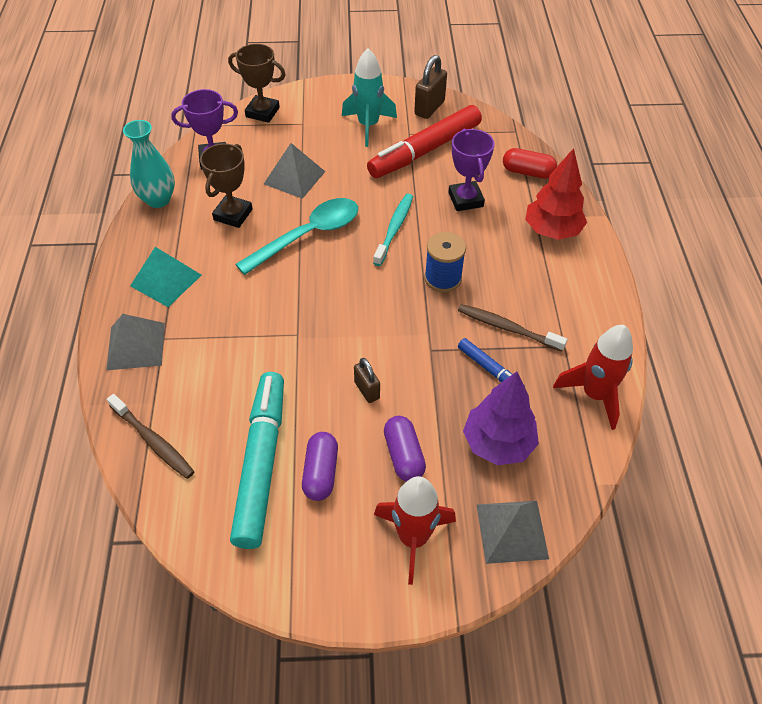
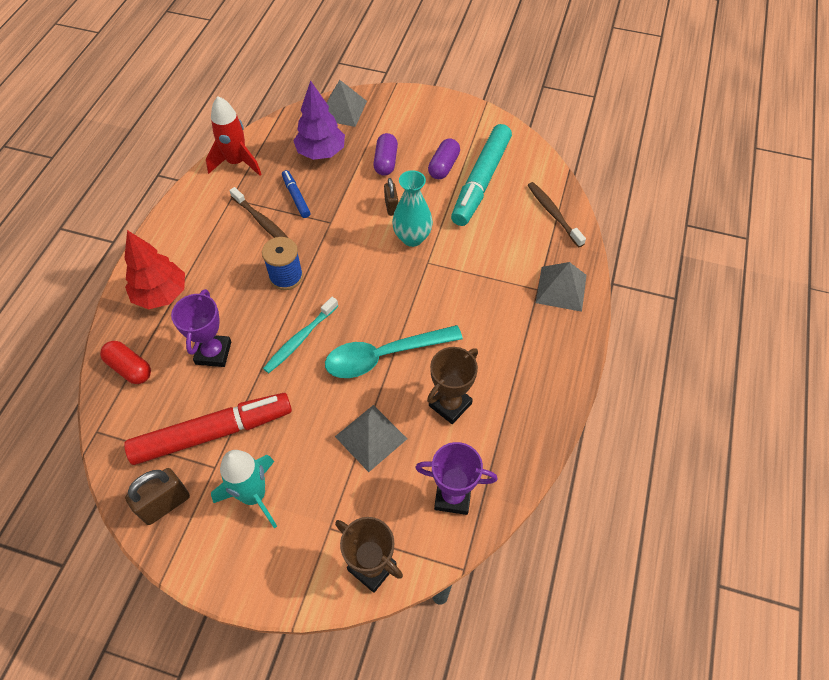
camera: 160 degrees left, 5 degrees up
(158, 200) = (525, 450): turquoise vase -> turquoise vase (412, 238)
(166, 280) = (529, 345): turquoise pyramid -> none
(413, 538) = (401, 121): red rocket -> none

